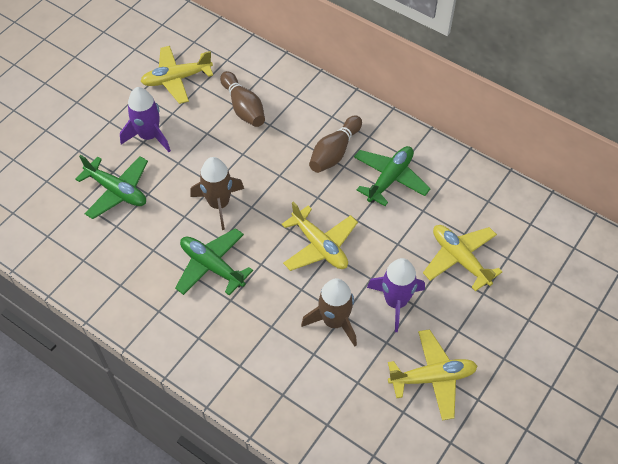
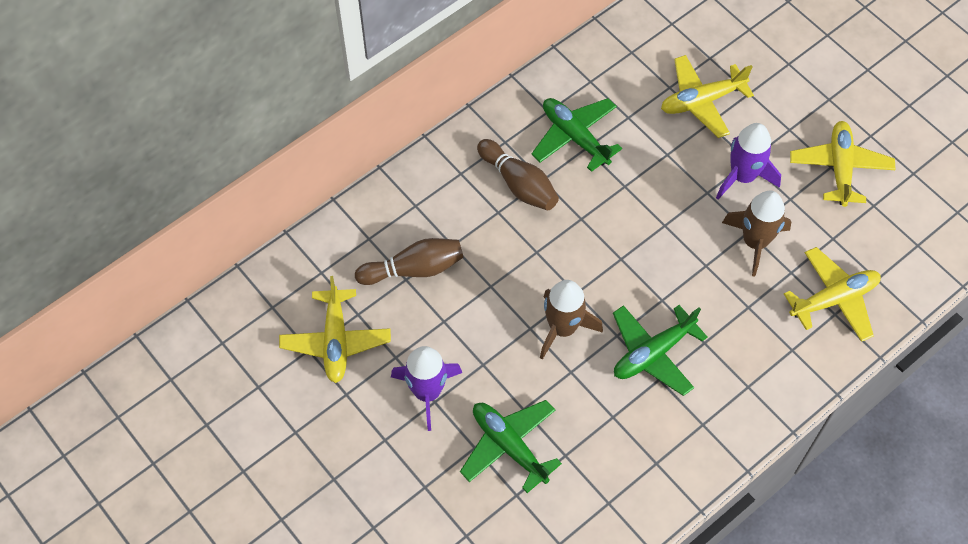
camera: 75 degrees left, 5 degrees up
(117, 191) = (509, 446): green plane -> green plane turned 90 degrees counterclockwise
(319, 246) = (651, 232): yellow plane -> yellow plane (834, 299)

